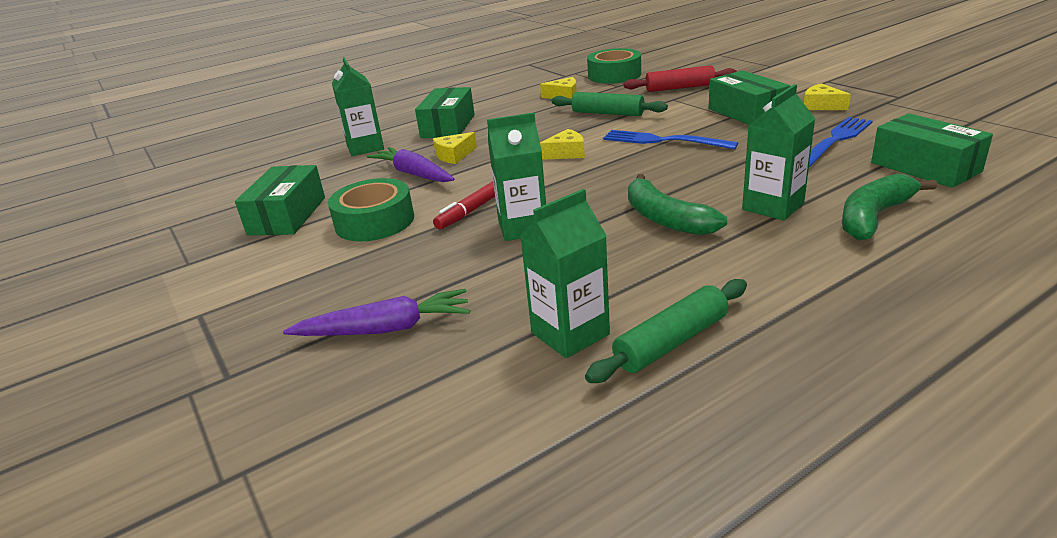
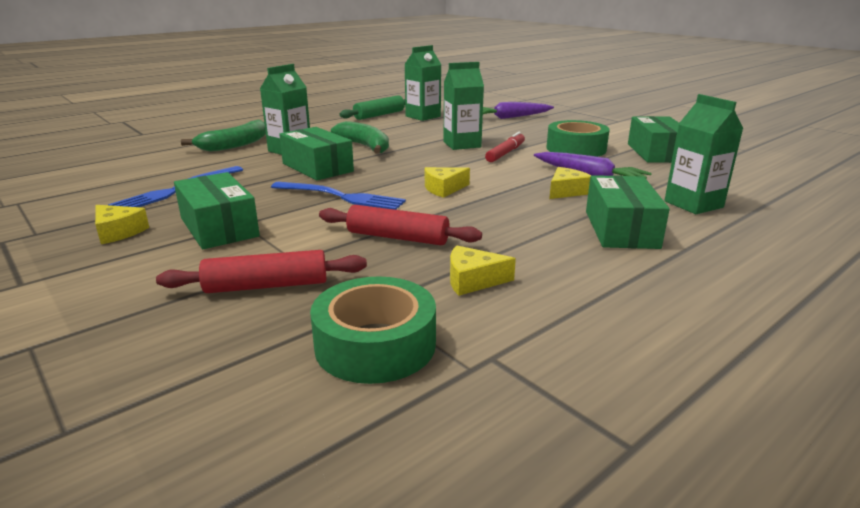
camera: 170 degrees right, 5 degrees down
(608, 113) = (397, 237): green rolling pin -> red rolling pin
(925, 167) = (148, 168): green box -> green box (317, 167)

